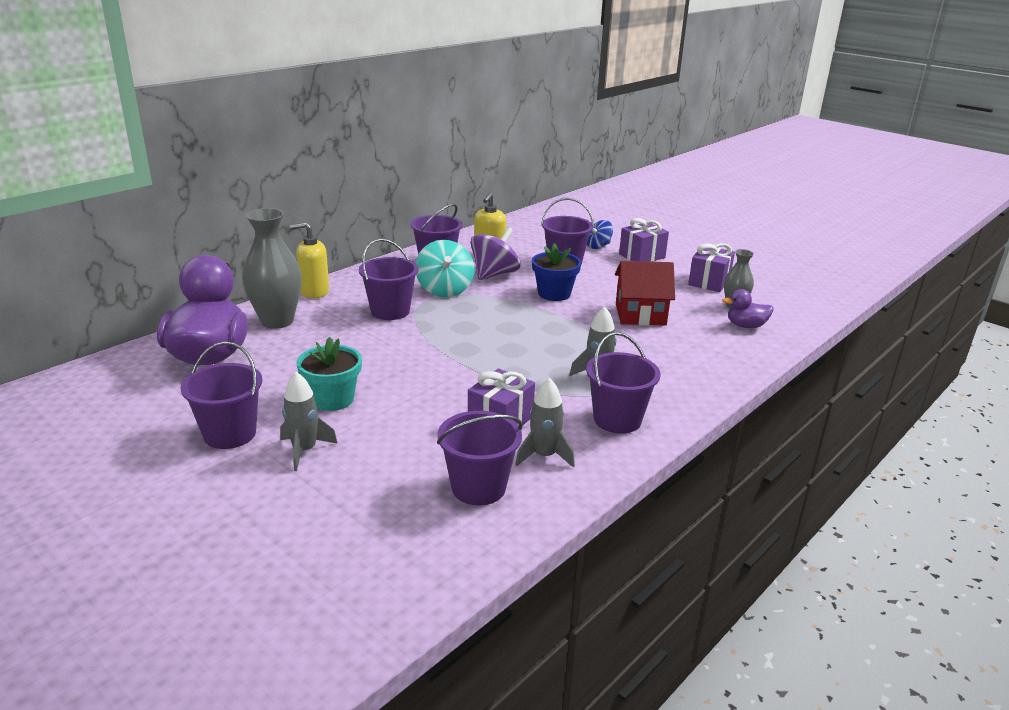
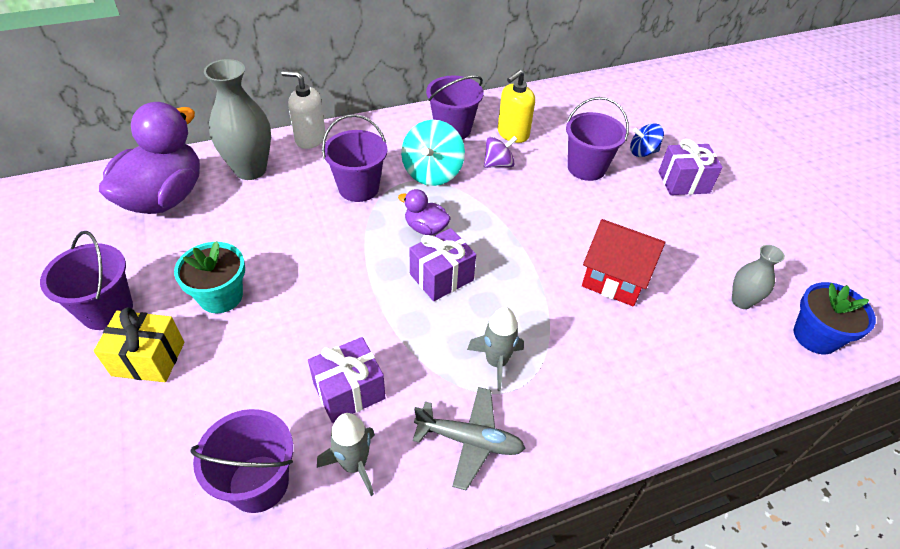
camera: 25 degrees right, 20 degrees up
(304, 450) = (148, 359): grey rocket -> yellow gift
(314, 292) = (310, 139): yellow soap dispenser -> white soap dispenser
(494, 274) = (498, 164): purple spinning top -> purple spinning top, size x0.62
(554, 294) = (541, 213): blue flower pot -> blue flower pot (815, 336)
(617, 419) = (469, 440): purple bucket -> grey plane
(709, 282) = (737, 250): purple gift -> purple gift (441, 277)
(746, 326) = (732, 341): purple duck -> purple duck (425, 228)

